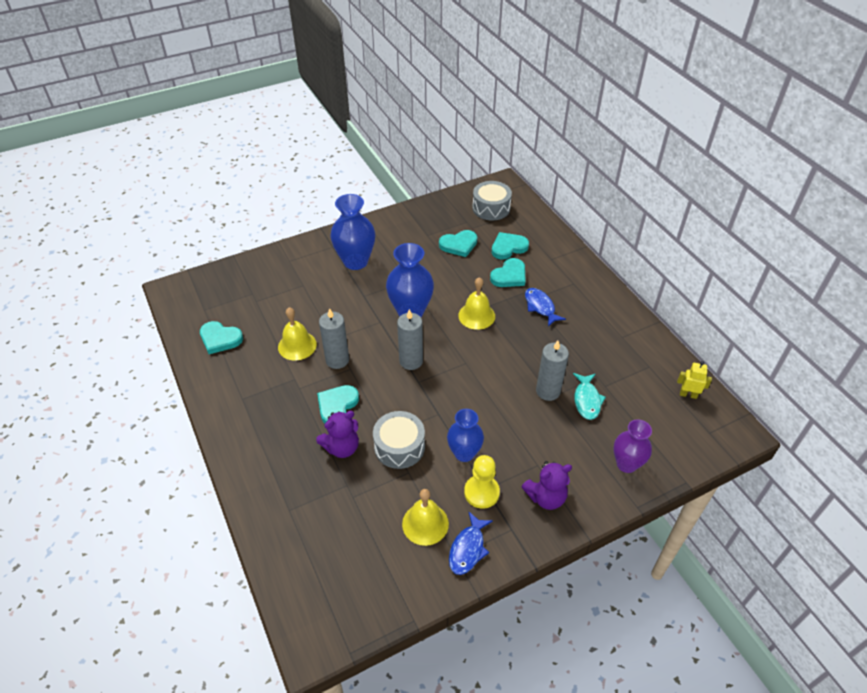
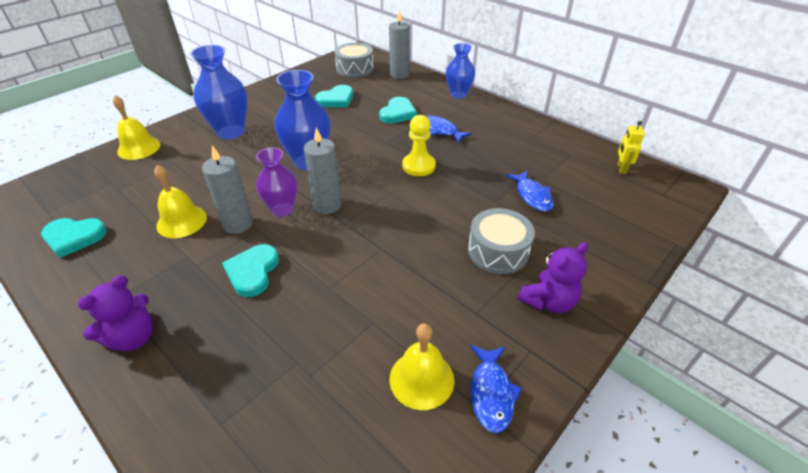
camera: 20 degrees left, 5 degrees down
(342, 447) = (274, 318): purple teddy bear -> purple teddy bear (133, 337)
(399, 446) = (349, 296): grey drum -> grey drum (498, 251)
(464, 453) = (431, 281): blue vase -> blue vase (458, 94)
(476, 315) = (381, 150): yellow bell -> yellow bell (139, 148)
(481, 492) = (473, 318): yellow pawn -> yellow pawn (418, 166)
(508, 247) = (385, 93): turquoise heart -> none
(548, 391) = (489, 197): grey candle -> grey candle (399, 74)
(587, 400) = (532, 196): turquoise fish -> blue fish
(626, 464) = (608, 243): purple vase -> purple vase (282, 209)
(688, 394) = (621, 168): yellow robot -> yellow robot turned 75 degrees counterclockwise

